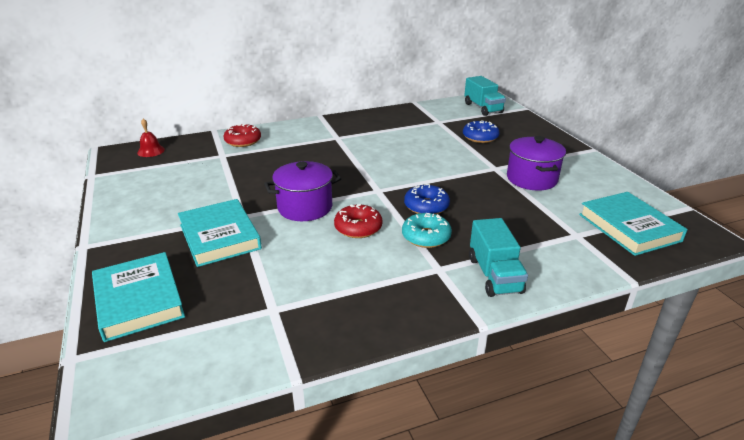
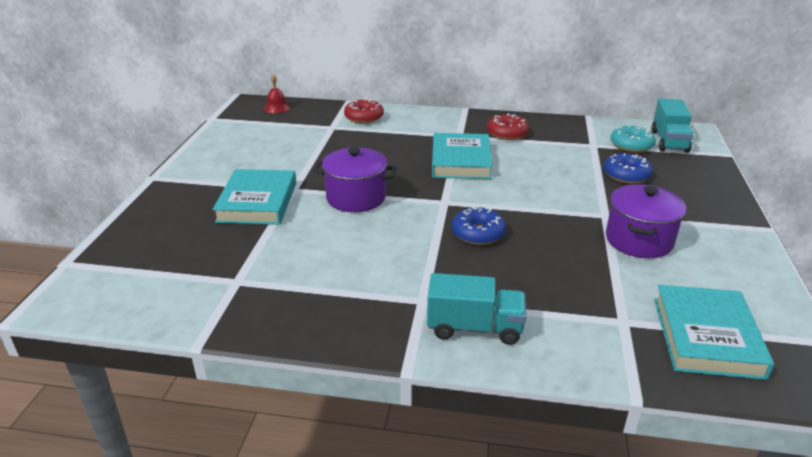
camera: 30 degrees right, 0 degrees up
(139, 300) = (149, 235): turquoise book -> turquoise book (461, 161)
(358, 228) = (385, 233): red donut -> red donut (507, 133)
(426, 237) = (444, 264): turquoise donut -> turquoise donut (631, 145)
(494, 275) = (474, 328): turquoise truck -> turquoise truck turned 105 degrees counterclockwise

